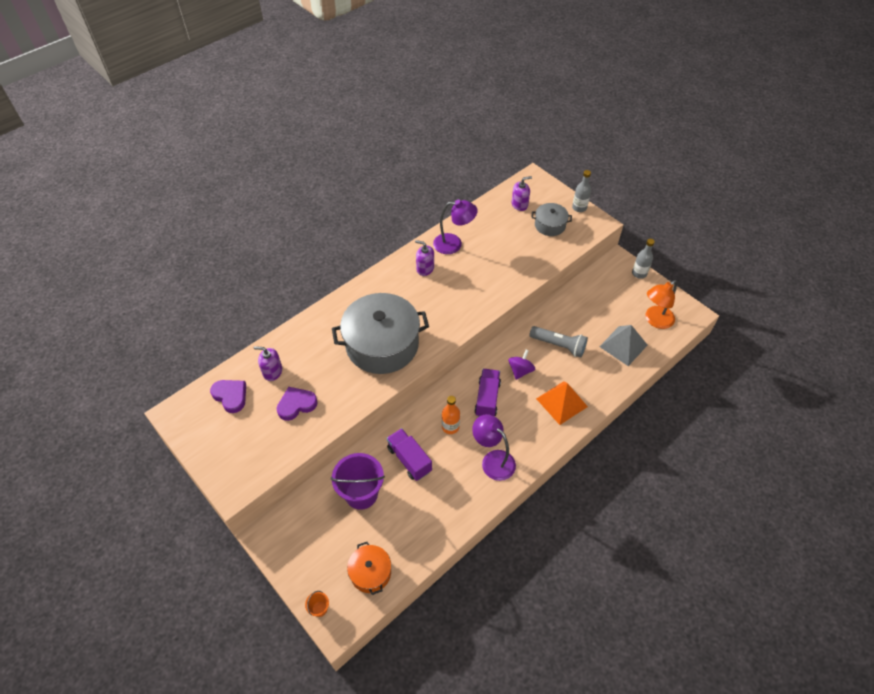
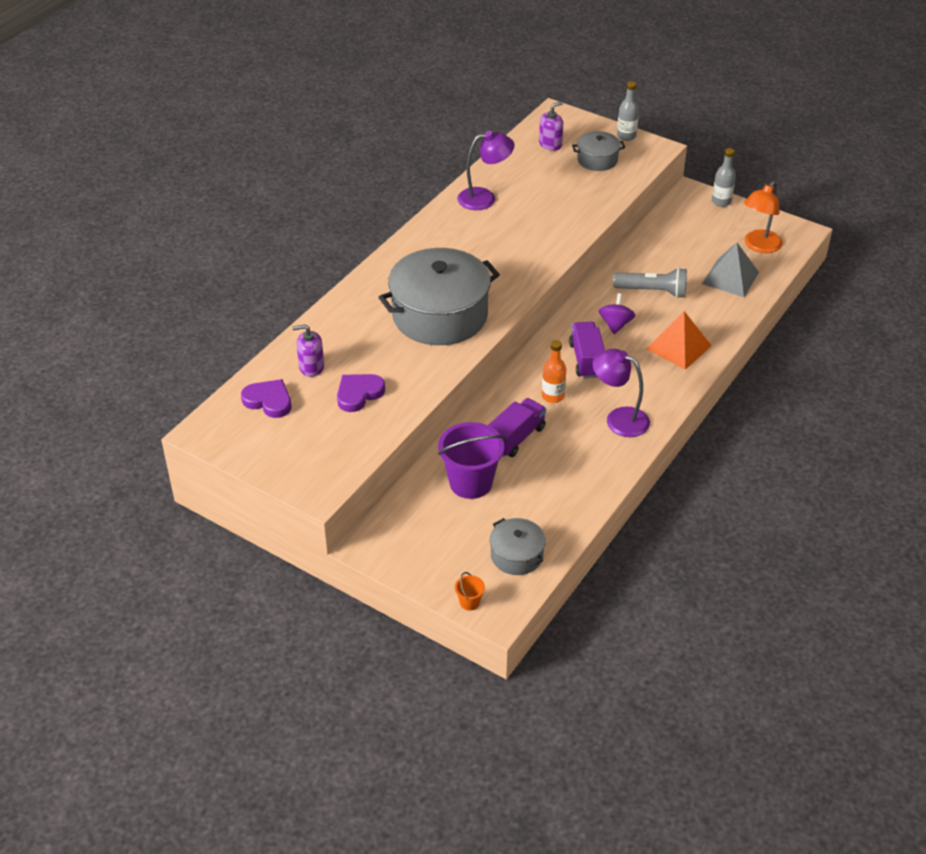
camera: 15 degrees left, 10 degrees down
(370, 572) = (516, 555): orange pot -> grey pot
(409, 459) = (516, 438): purple truck -> purple truck turned 90 degrees clockwise
(425, 268) = (459, 229): purple soap dispenser -> none

